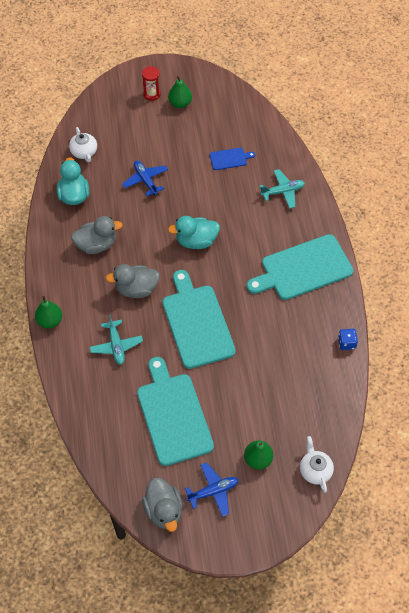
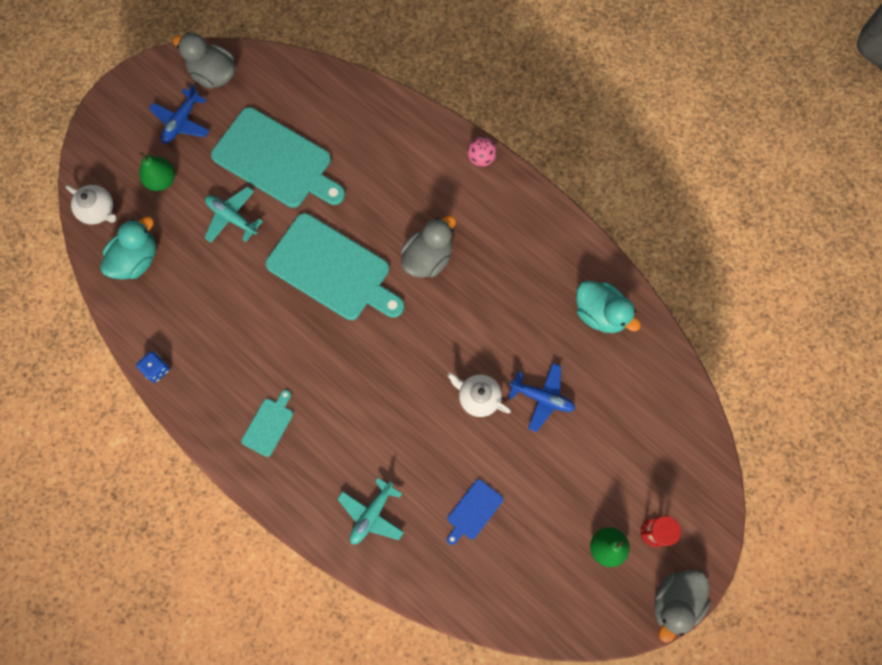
camera: 140 degrees right, 15 degrees up
(50, 321) = (481, 158): green pear -> pink ball
(84, 152) = (646, 378): white teapot -> white teapot (478, 397)
(96, 245) = (517, 274): grey duck -> grey duck (675, 602)
(116, 345) = (392, 184): turquoise plane -> turquoise plane (232, 217)
(196, 241) = (415, 365): turquoise duck -> turquoise duck (136, 259)
(303, 269) = (268, 425): turquoise cutting board -> turquoise cutting board, size x0.45

